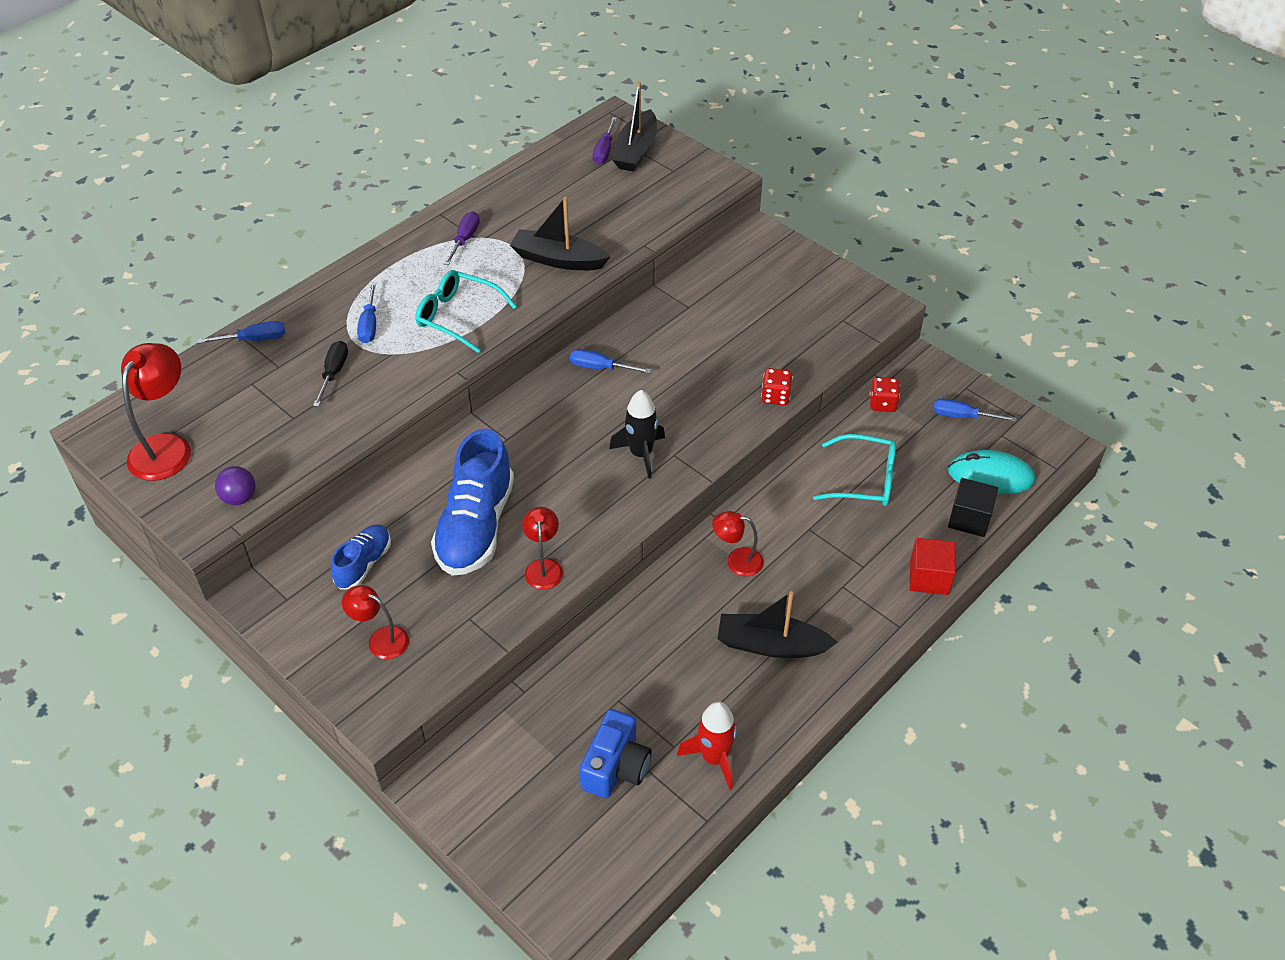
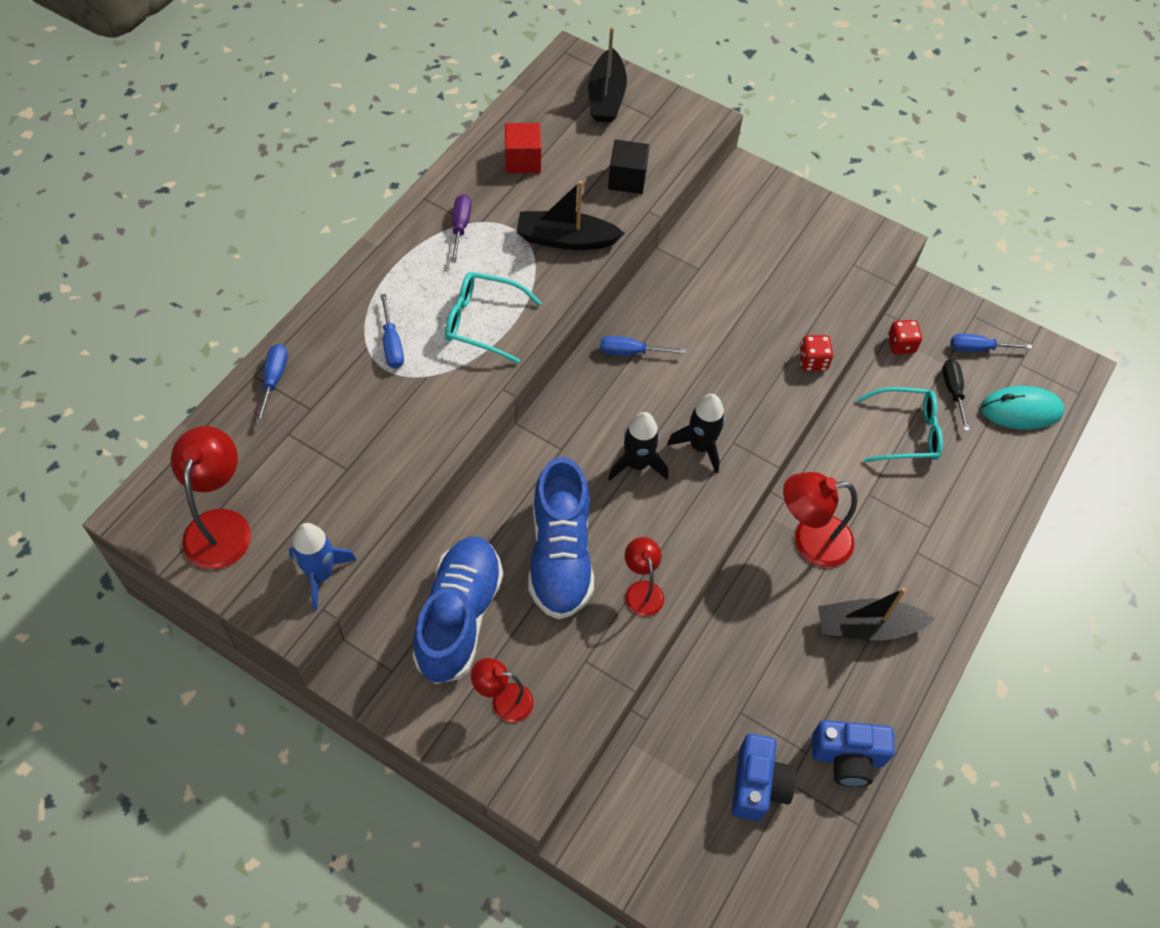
camera: 15 degrees left, 10 degrees up
(239, 498) = (321, 574): purple ball -> blue rocket
(255, 339) = (274, 379): blue screwdriver -> blue screwdriver turned 60 degrees counterclockwise
(334, 373) = (373, 408): black screwdriver -> black screwdriver (952, 391)
(364, 564) = (459, 617): blue shoe -> blue shoe, size x1.85
(575, 461) = (637, 464): none -> black rocket
(604, 151) = (573, 101): purple screwdriver -> none
(714, 758) = (847, 758): red rocket -> blue camera
(736, 561) = (810, 541): red lamp -> red lamp, size x1.67
(929, 578) = (993, 530): red cube -> red cube (523, 160)
(969, 519) = (1013, 460): black cube -> black cube (627, 179)

